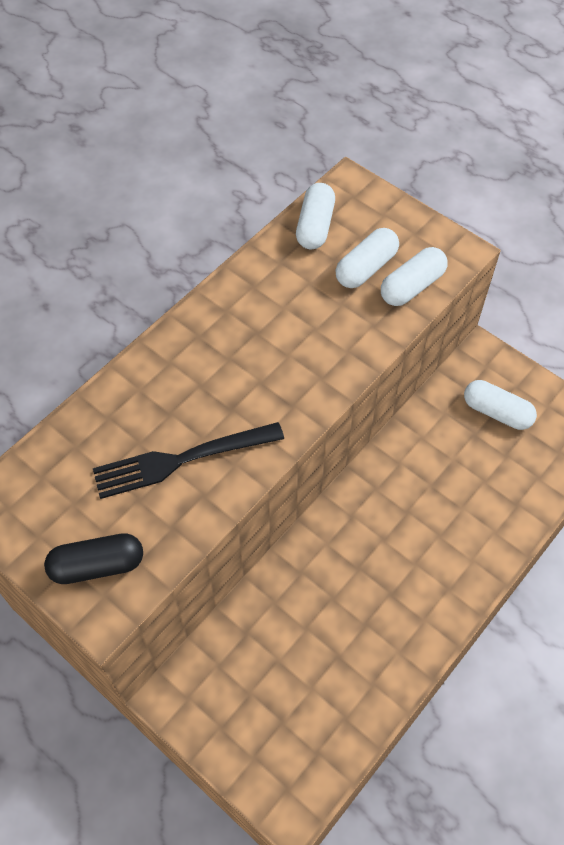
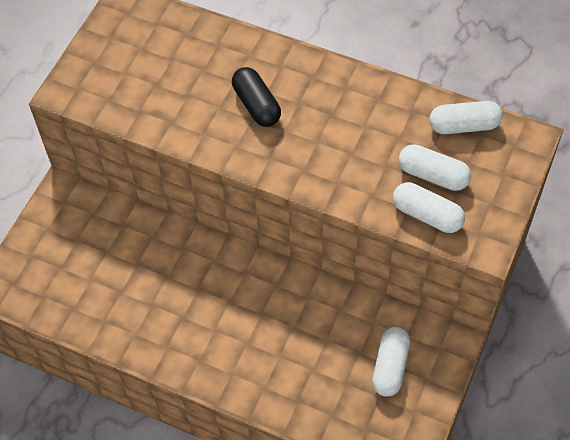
camera: 75 degrees right, 0 degrees up
(97, 565) = (98, 78): black capsule -> black capsule (256, 105)
(182, 460) = (196, 100): black fork -> none

